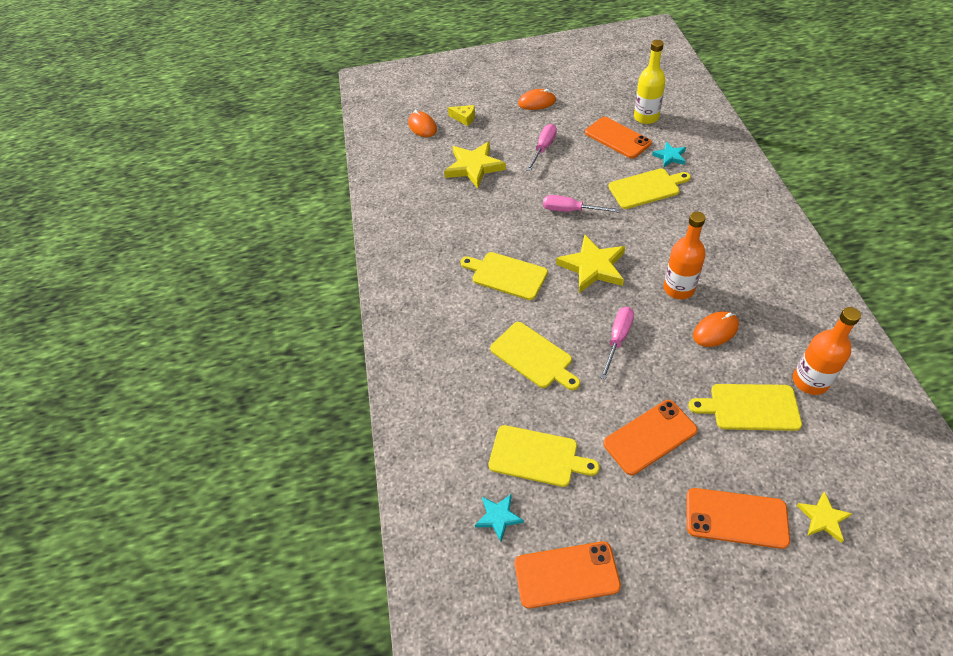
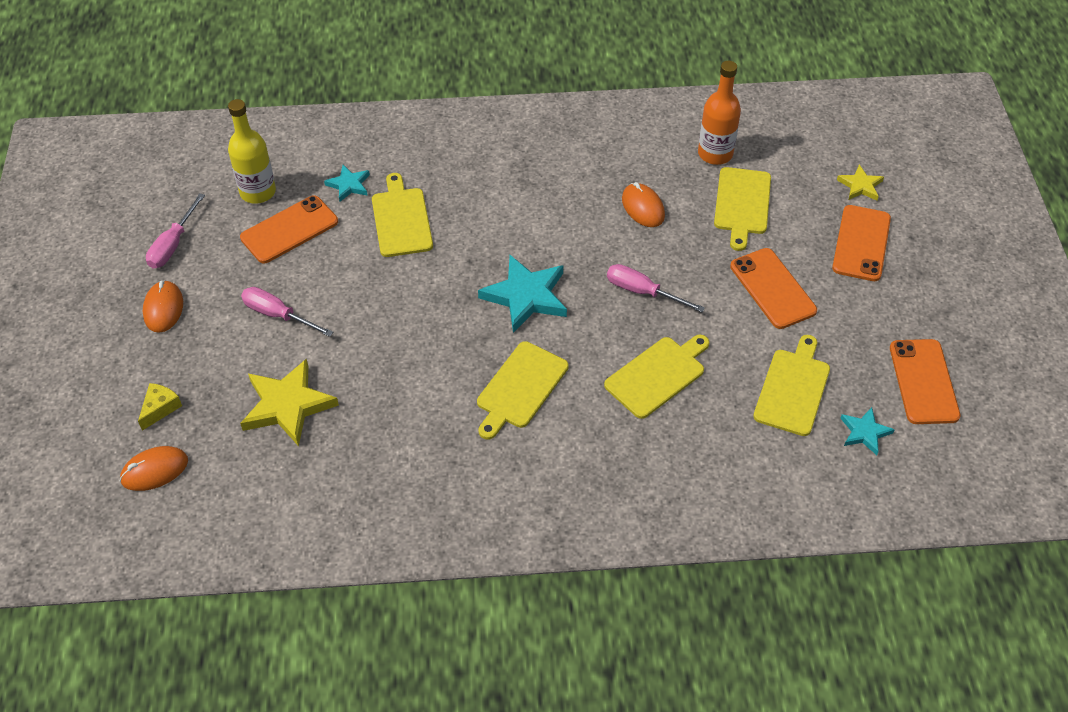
camera: 90 degrees left, 0 degrees up
(570, 210) = (418, 303): pink screwdriver -> pink screwdriver (173, 245)
(593, 267) = (526, 296): yellow star -> turquoise star
(679, 288) = (577, 224): orange bottle -> none

